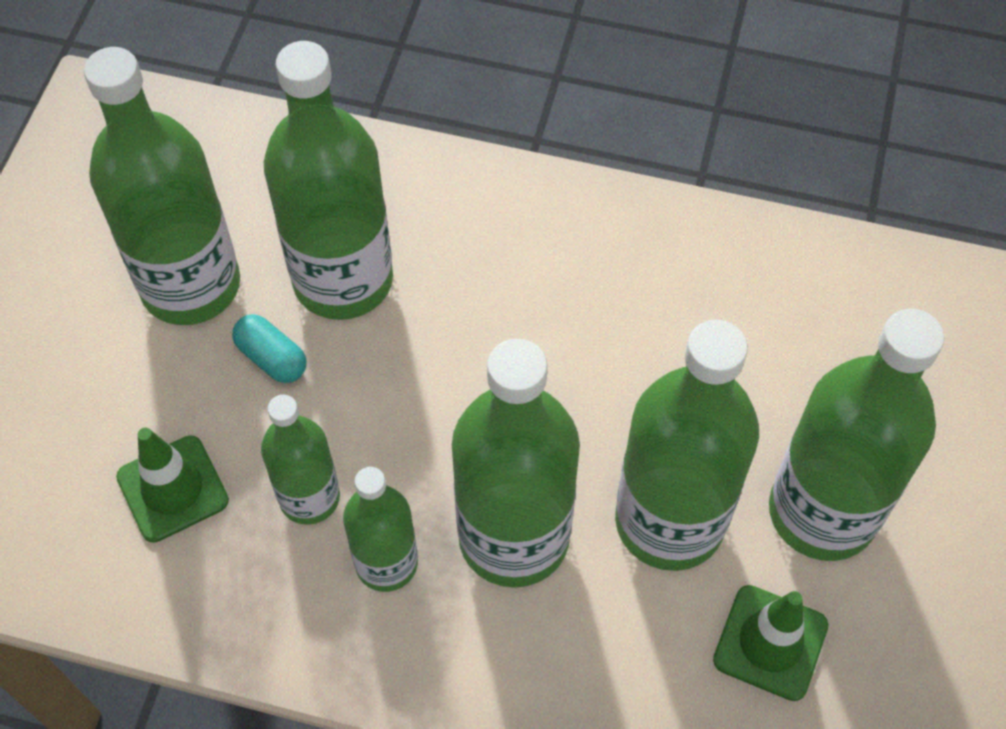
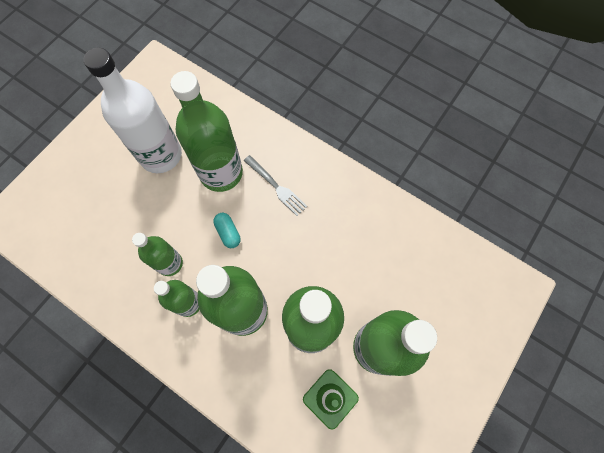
camera: 20 degrees right, 10 degrees up
(172, 489) = (119, 240): green traffic cone -> none
(191, 285) = (161, 155): green bottle -> white bottle
(272, 358) = (179, 197): turquoise capsule -> turquoise capsule (228, 233)
(475, 270) = (276, 187): none -> grey fork

